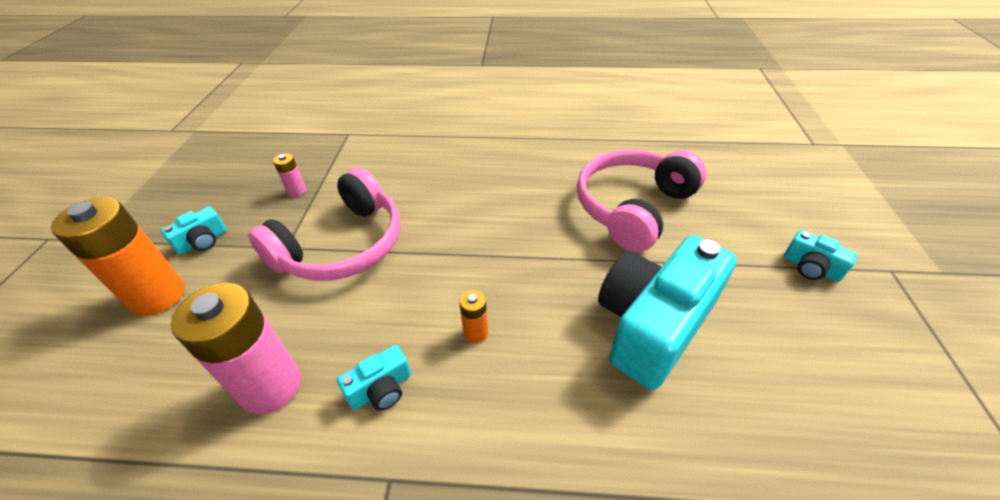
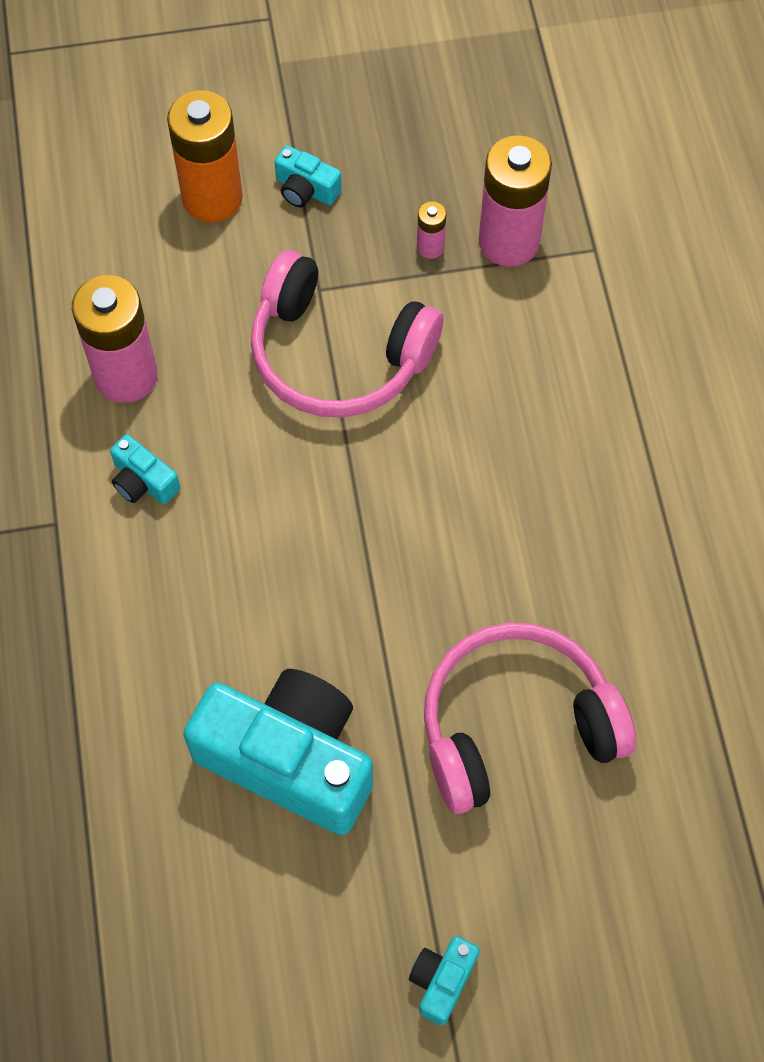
camera: 75 degrees right, 20 degrees up
(319, 161) = (509, 241): none -> pink battery
(476, 332) = (234, 556): orange battery -> none
(633, 207) = (516, 726): pink headphones -> pink headphones turned 45 degrees counterclockwise

